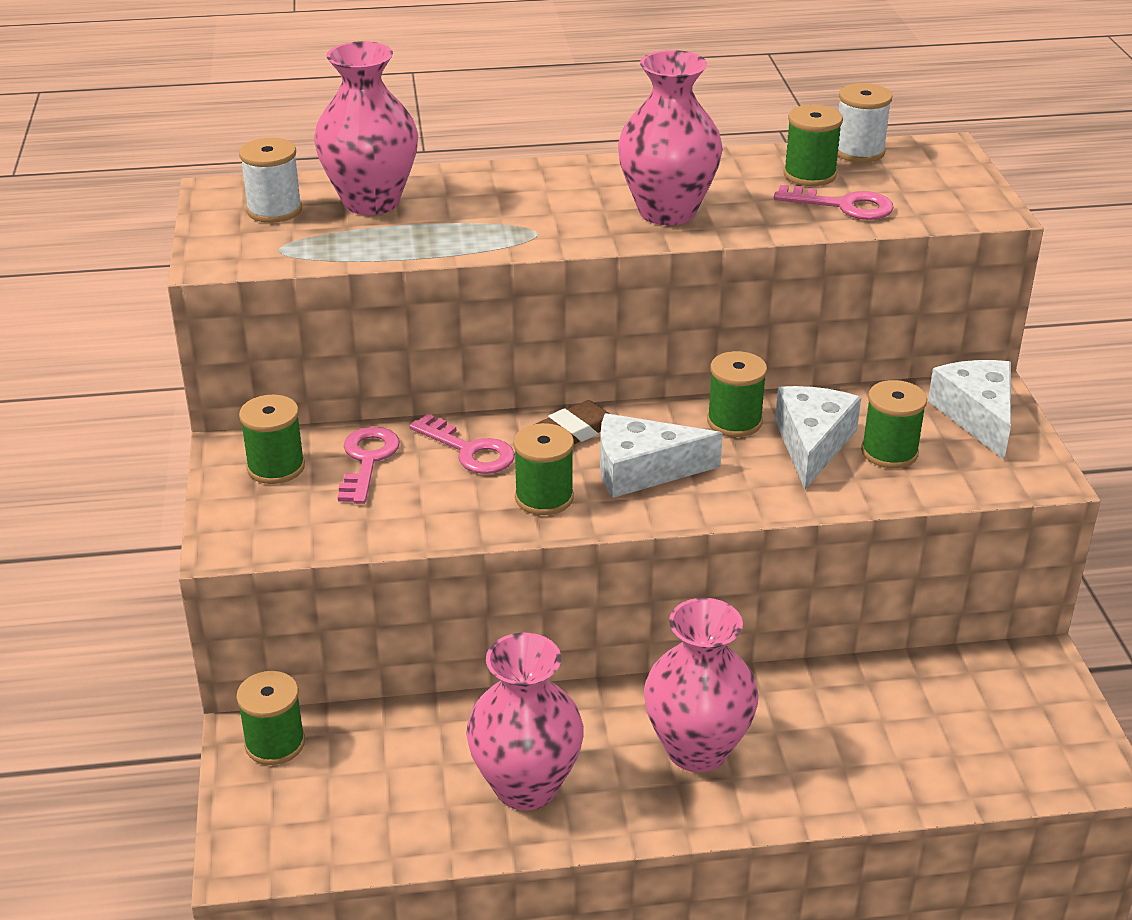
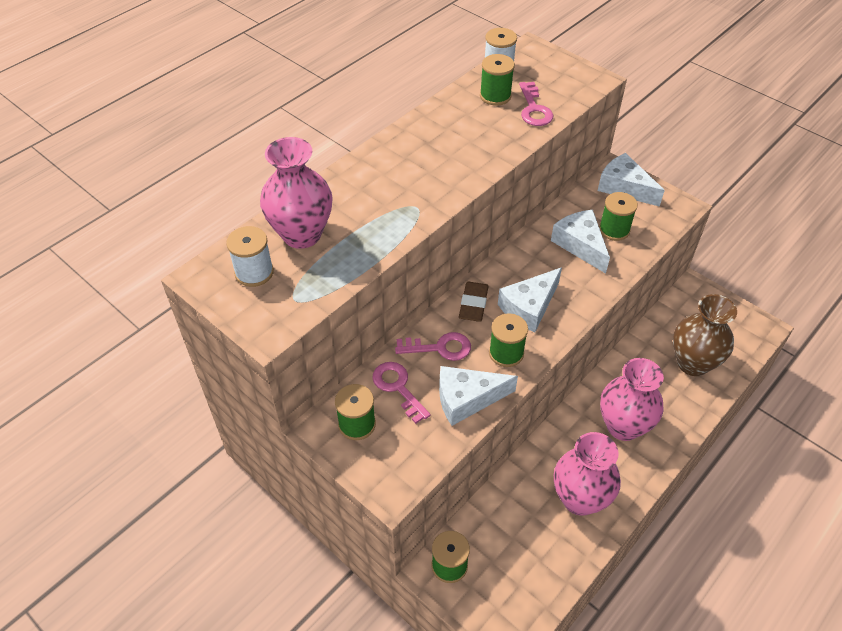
camera: 40 degrees left, 15 degrees up
(431, 513) = (467, 399): none -> white cheese
(667, 212) = (461, 157): pink vase -> none
(734, 421) = (535, 252): green spool -> none
(843, 206) = (534, 109): pink key -> pink key turned 105 degrees clockwise
(910, 744) = (692, 363): none -> brown vase

